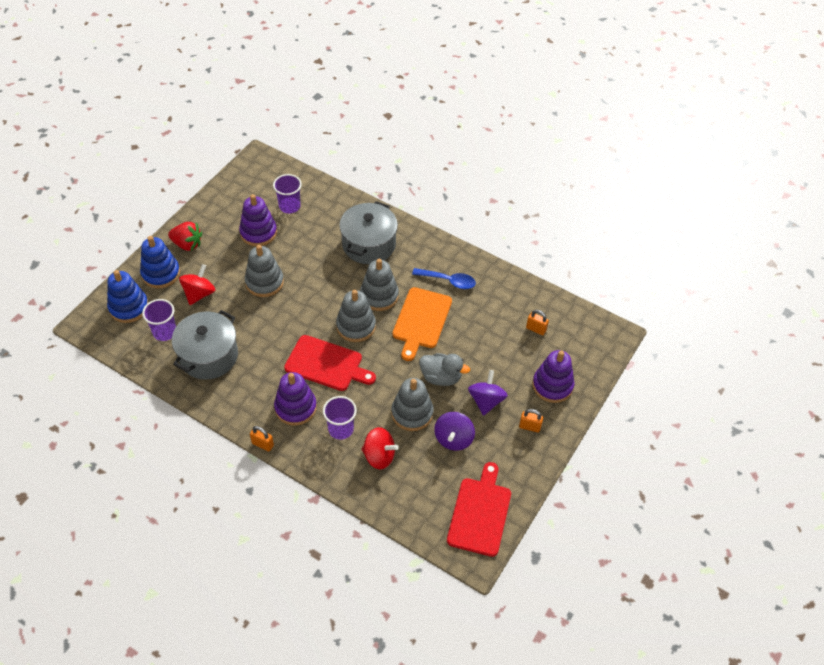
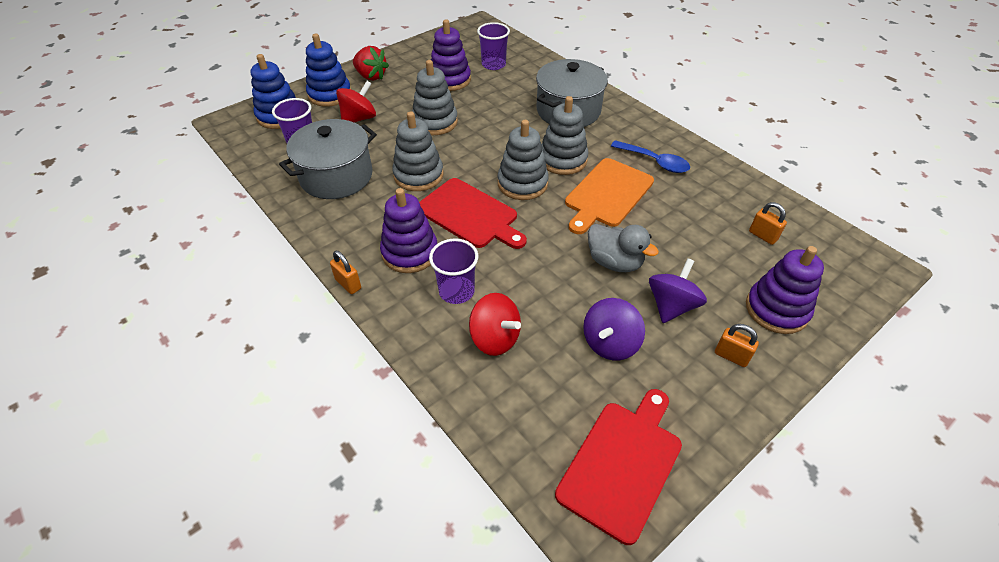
camera: 20 degrees right, 5 degrees down
(412, 413) = (560, 295): grey stacking toy -> grey stacking toy (418, 175)

